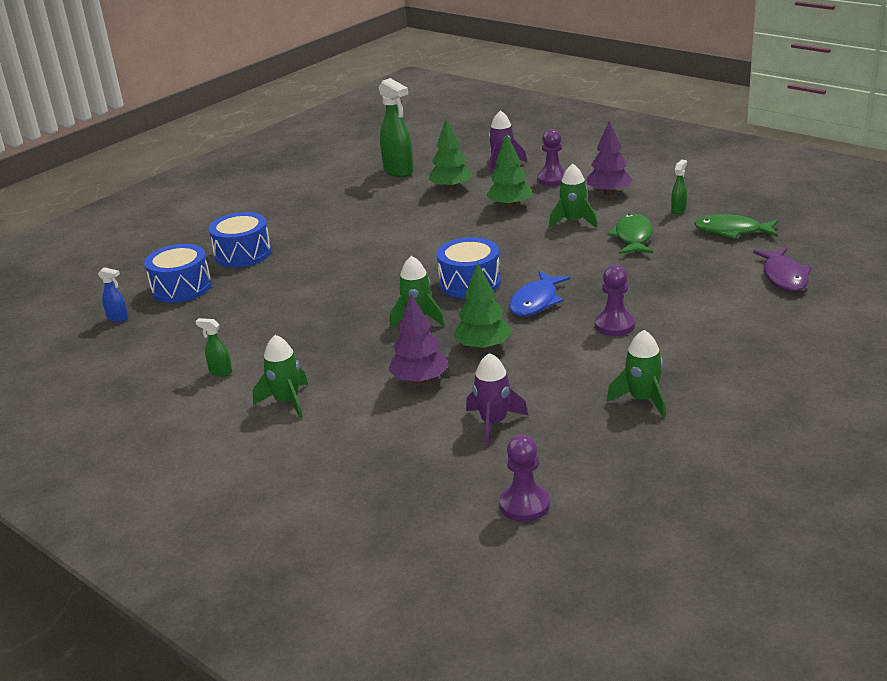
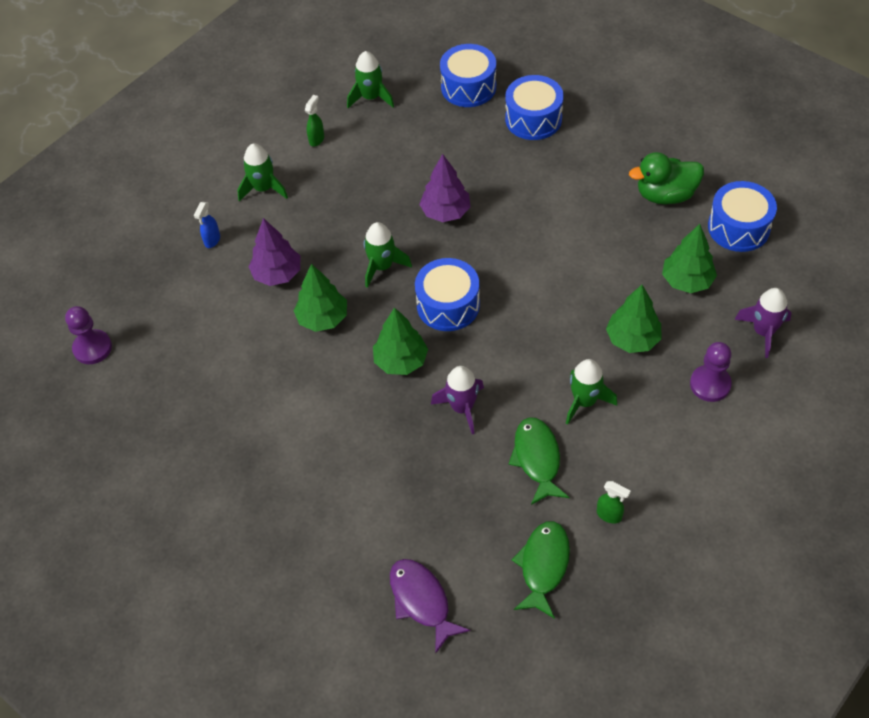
camera: 90 degrees right, 25 degrees up
(118, 318) = (418, 56): blue spray bottle -> blue spray bottle (212, 240)
(357, 197) = (665, 195): none -> green duck
(399, 171) = (738, 227): green spray bottle -> blue drum
(494, 422) = (202, 328): purple rocket -> purple rocket (462, 408)
(536, 301) = (401, 361): blue fish -> green tree
(608, 193) = (665, 443): purple tree -> purple tree (445, 212)
(614, 325) = (343, 426): purple pawn -> none
(633, 237) = (537, 459): green fish -> green fish turned 105 degrees counterclockwise
(642, 399) = (211, 438): green rocket -> green rocket (371, 97)
(784, 276) = (421, 601): purple fish -> purple fish turned 60 degrees clockwise

